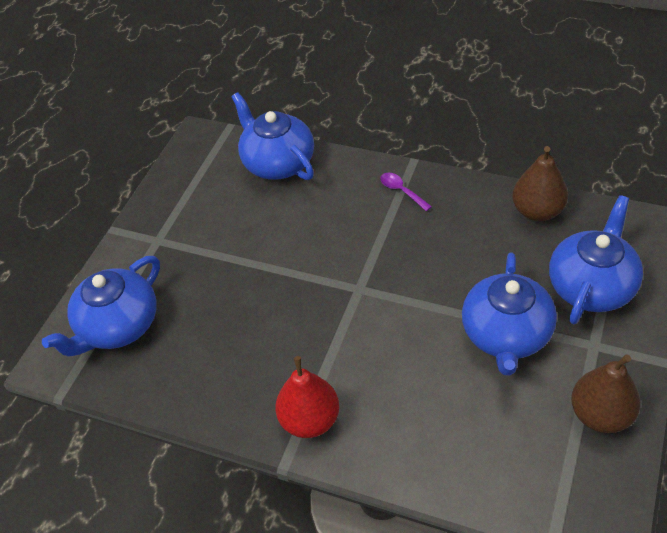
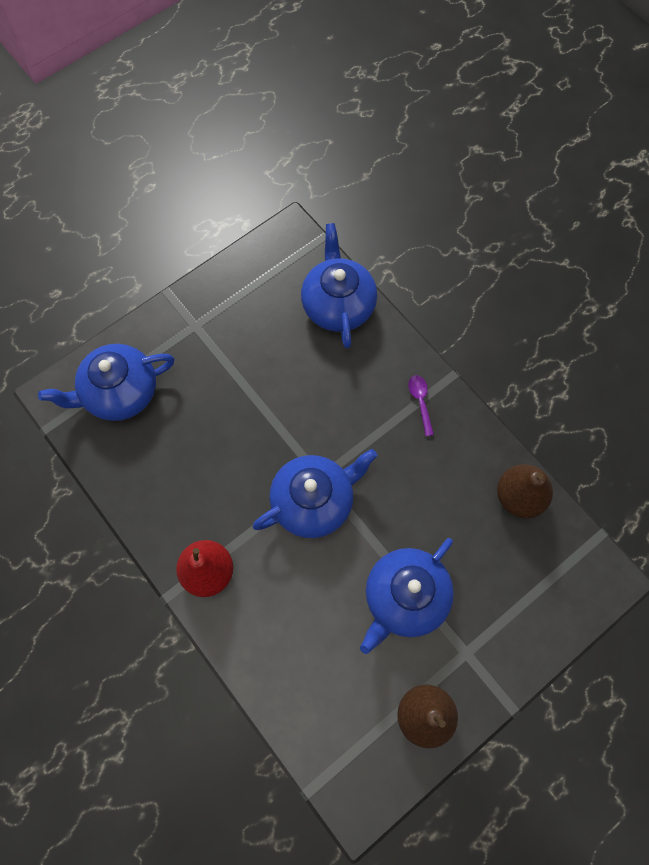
camera: 25 degrees right, 20 degrees up
(591, 286) = (507, 599): blue teapot -> blue teapot (314, 501)

